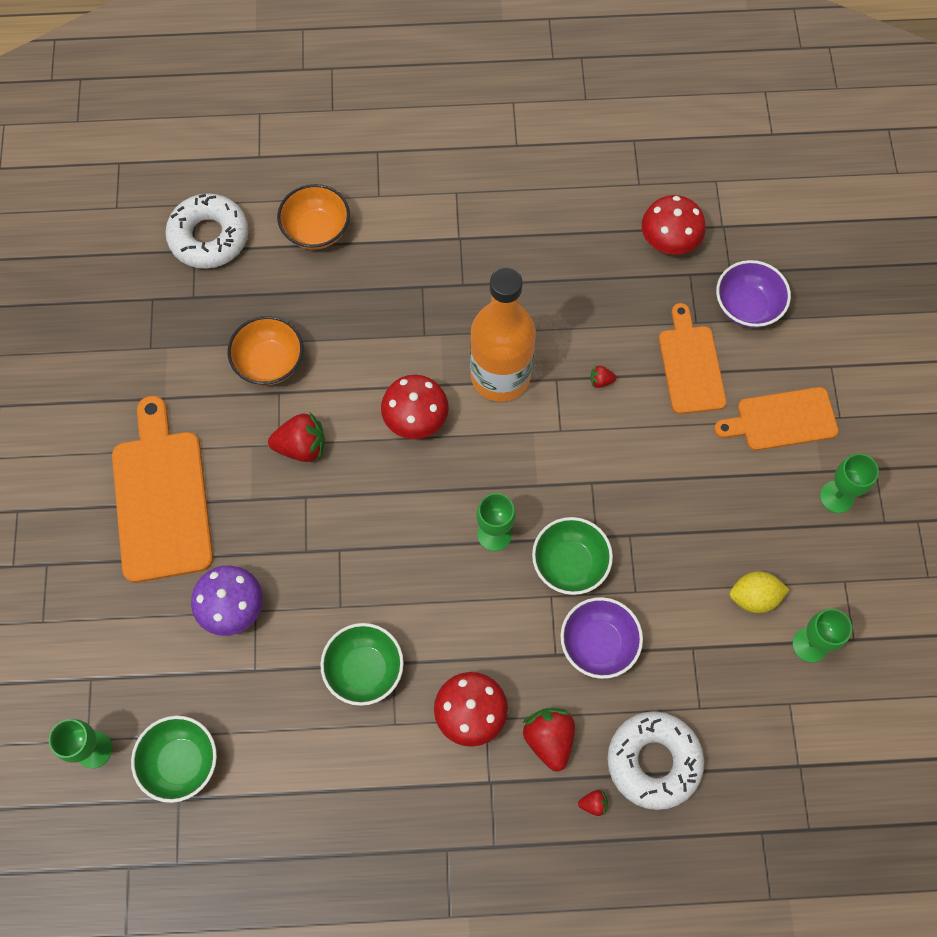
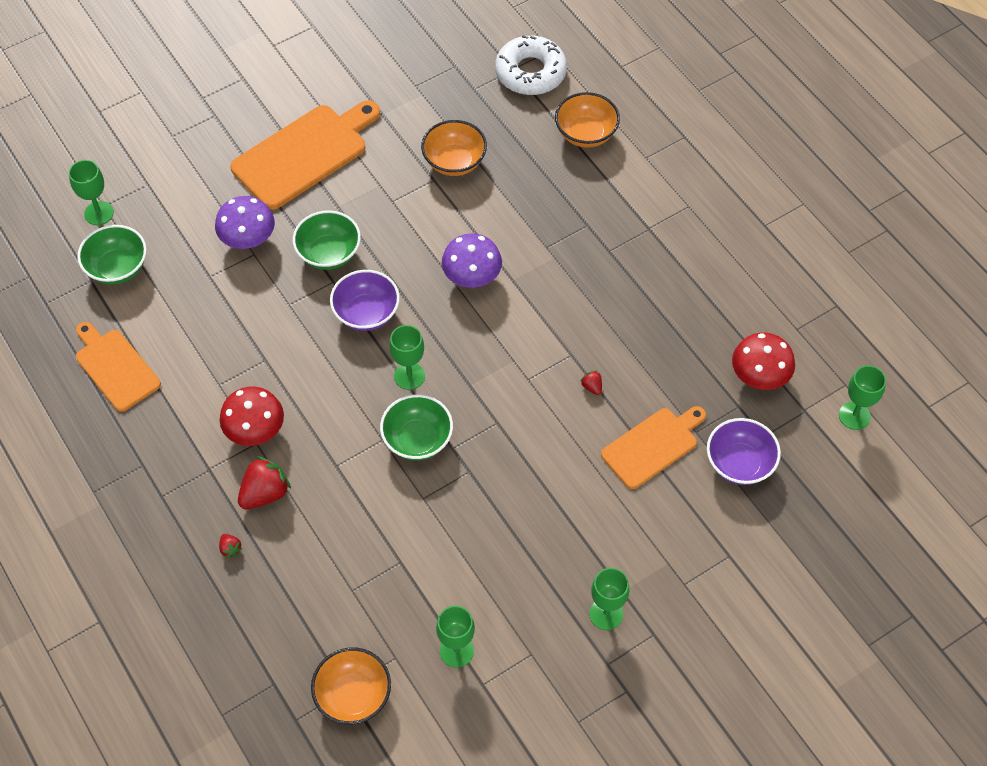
camera: 60 degrees right, 10 degrees down
(301, 446) = (400, 216): red strawberry -> none
(364, 669) = (249, 344): green bowl -> green bowl (329, 253)
(415, 418) = (472, 276): red mushroom -> purple mushroom
(500, 376) = (547, 315): orange bottle -> none
(598, 644) = (362, 491): purple bowl -> purple bowl (366, 313)
(653, 761) = (288, 576): white donut -> none
(750, 192) = (854, 416): none -> green goblet
(754, 597) = (472, 588): yellow lemon -> none
(781, 420) = (649, 538): orange cutting board -> orange cutting board (115, 367)
(810, 762) = (353, 695): none -> orange bowl

